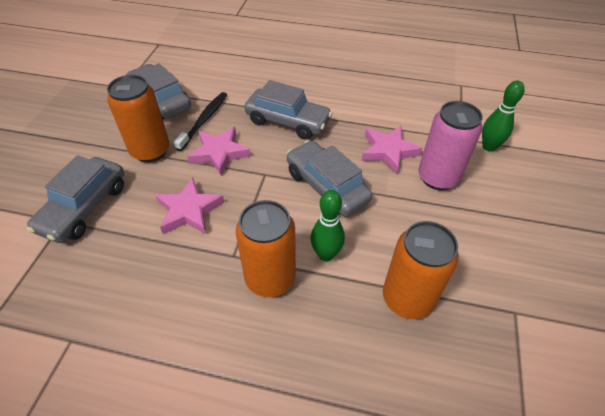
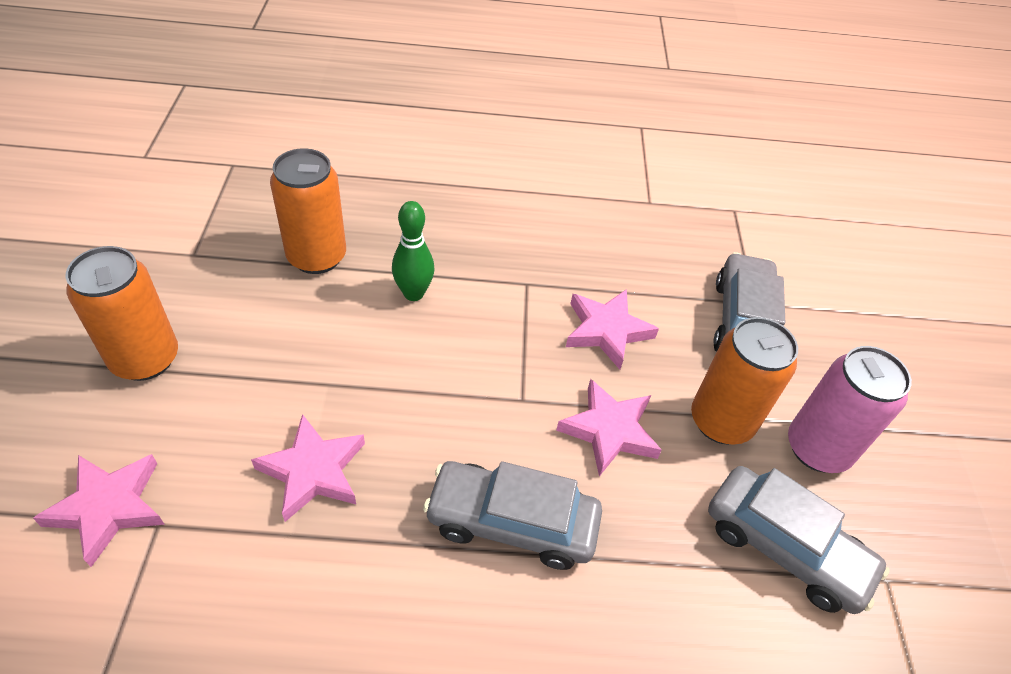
camera: 165 degrees right, 0 degrees up
(204, 120) = (671, 503): black toothbrush -> none
(270, 278) = (476, 264): orange can -> orange can (145, 359)
(326, 186) = (421, 387): grey car -> none
(438, 177) = (234, 424): pink can -> pink can (817, 448)
(489, 147) = (108, 508): green bowling pin -> pink star

